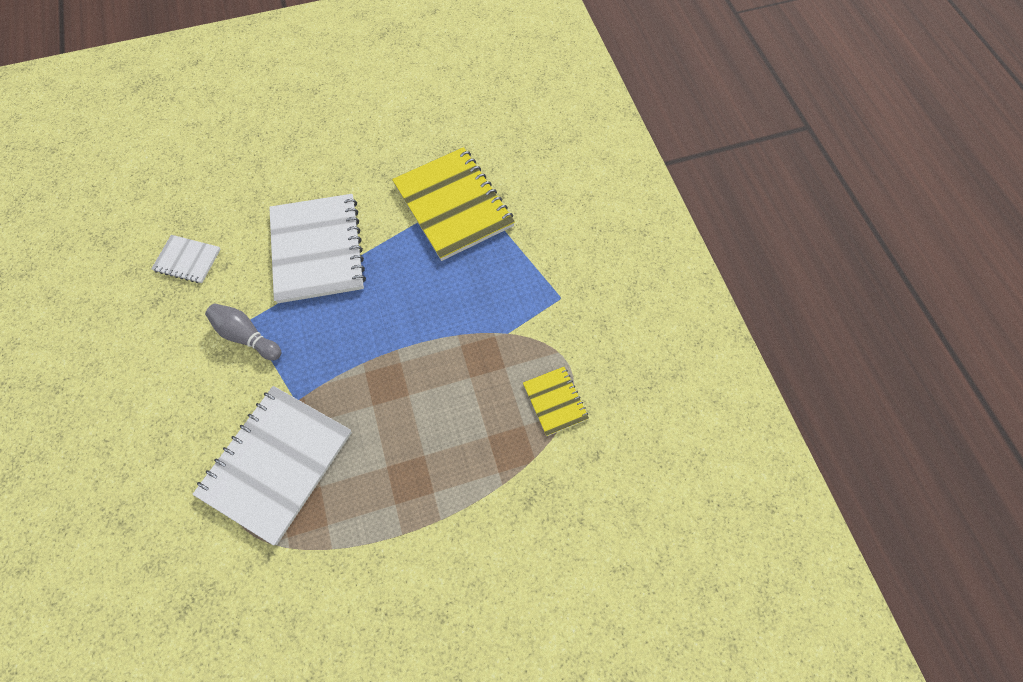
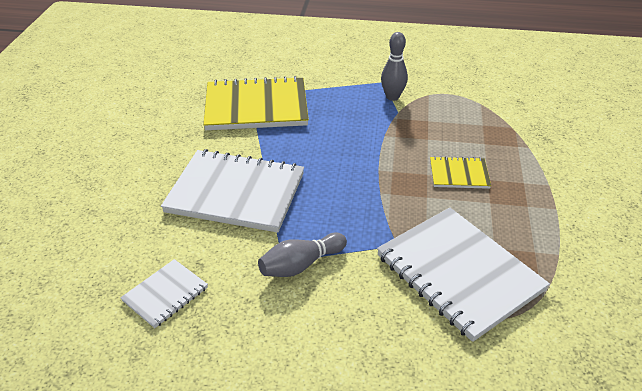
camera: 65 degrees left, 25 degrees down
(534, 318) = (392, 97): none -> grey bowling pin
(555, 401) = (469, 106): yellow notebook -> yellow notebook (459, 174)

